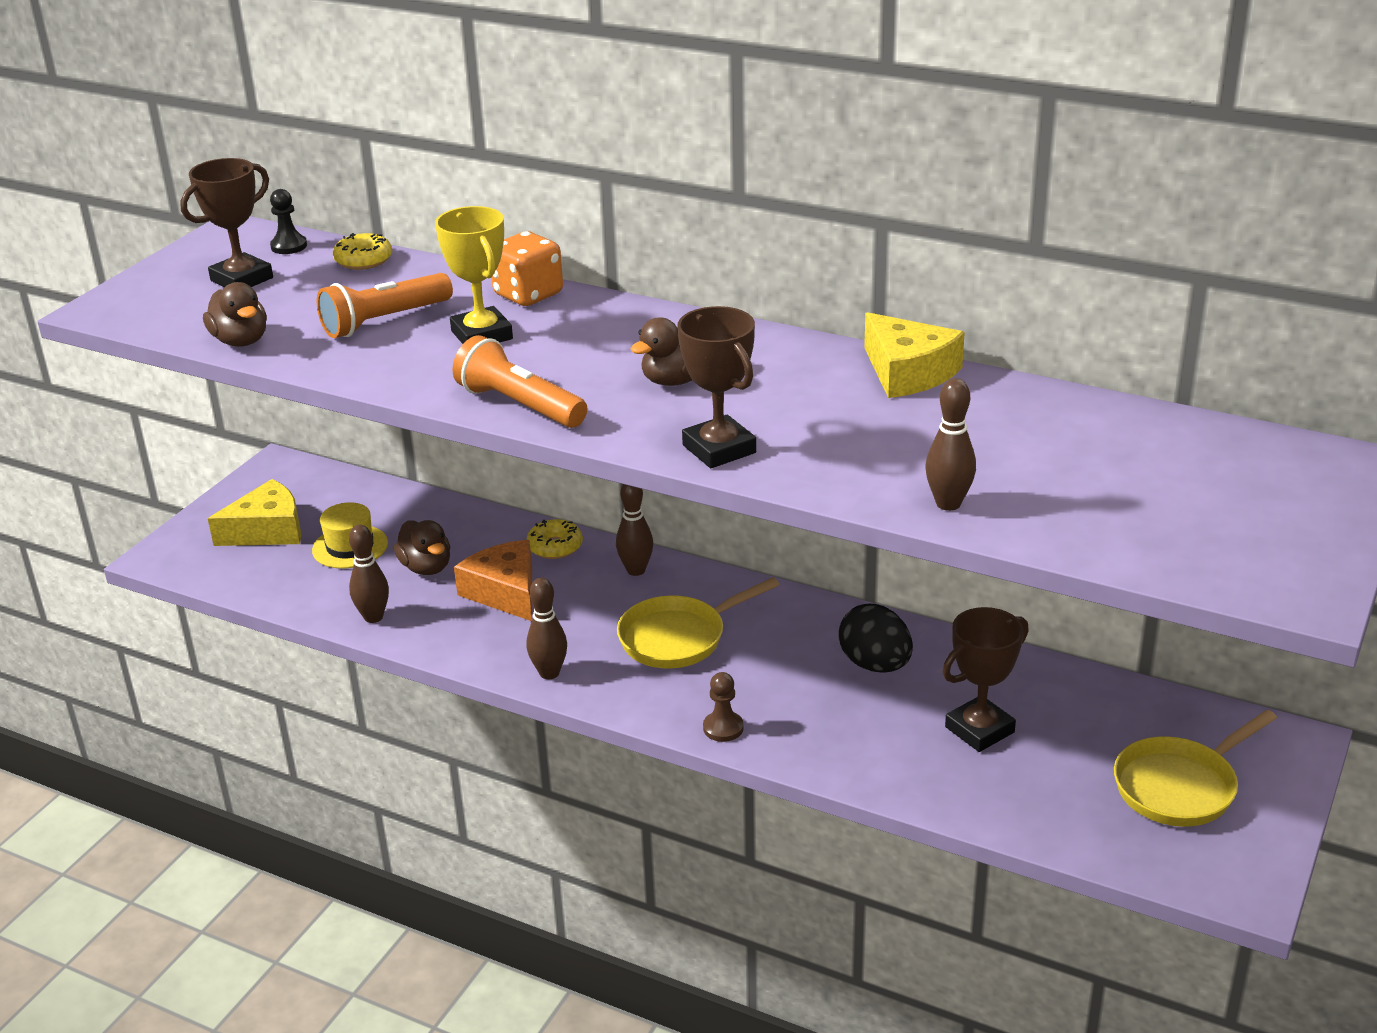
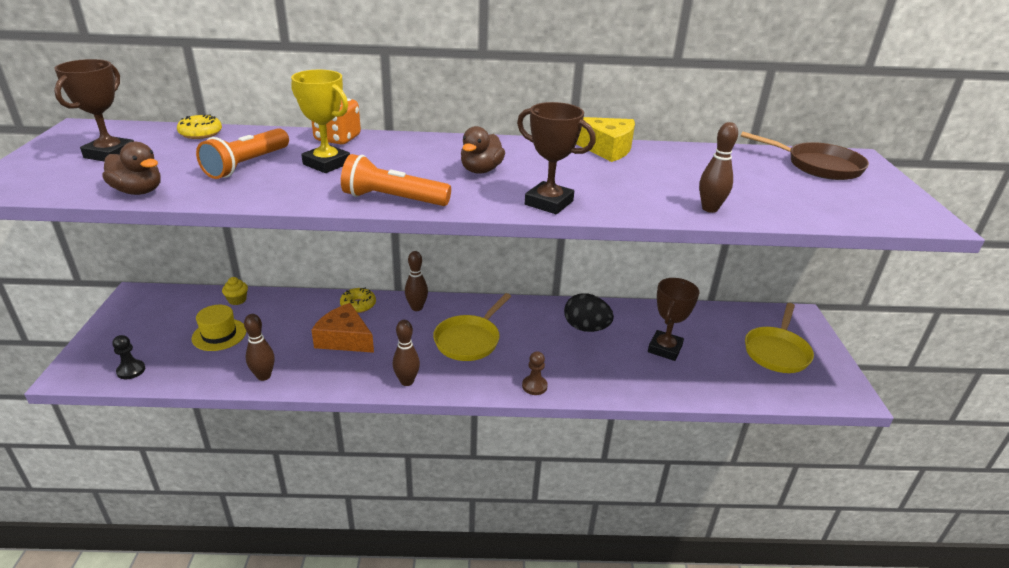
camera: 30 degrees left, 0 degrees up
(268, 530) = (150, 337): yellow cheese -> none
(289, 246) = (135, 132): black pawn -> black pawn (131, 370)
(398, 502) = (237, 300): none -> yellow cupcake
(426, 567) = (282, 336): brown duck -> none
(1246, 466) = (818, 166): none -> brown pan

